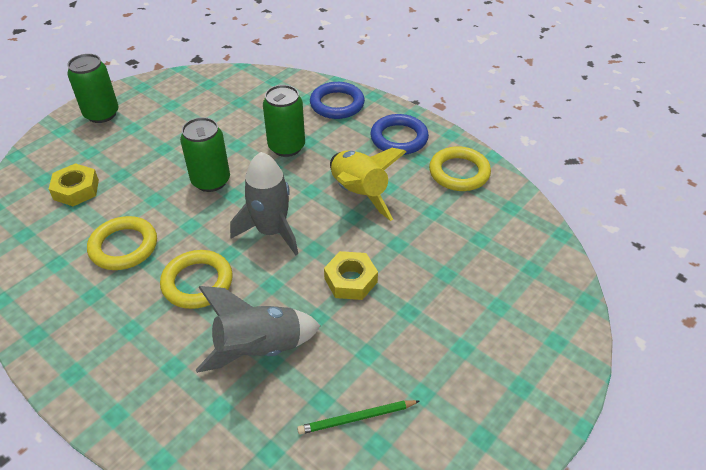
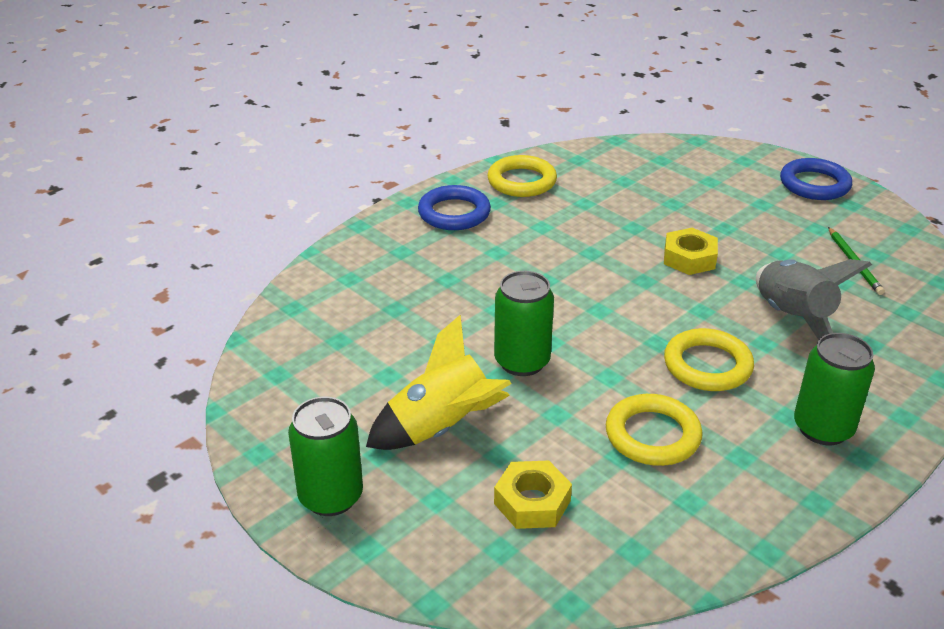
camera: 85 degrees left, 10 degrees down
(271, 231) = (618, 310): grey rocket -> none
(286, 147) = (457, 297): green can -> green can (823, 428)
(337, 104) = (371, 254): blue ring -> blue ring (814, 184)
(359, 194) = (553, 246): yellow rocket -> yellow rocket (441, 428)

